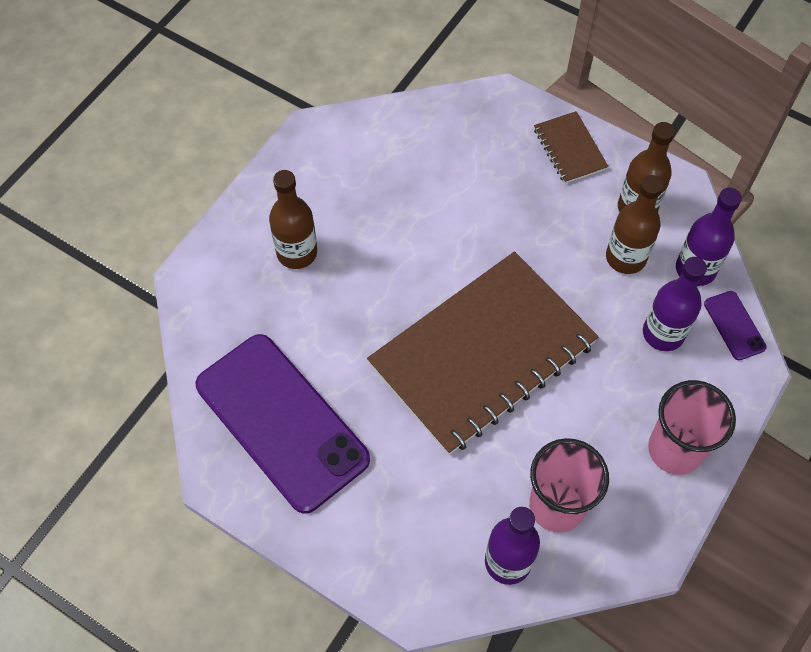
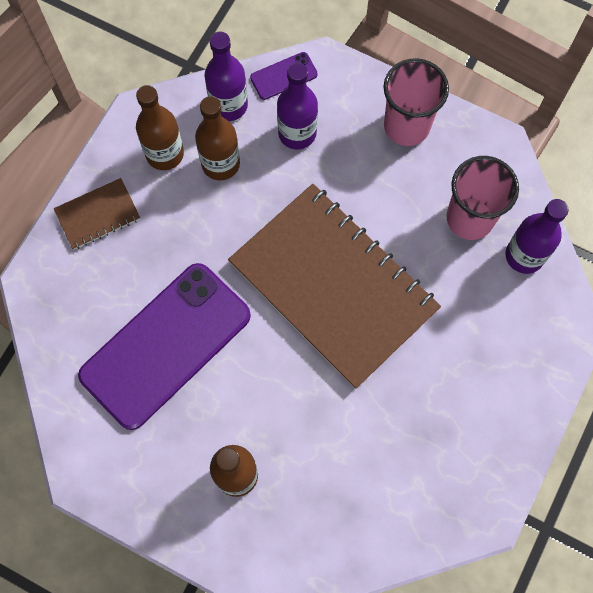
camera: 95 degrees left, 10 degrees up
(281, 422) = (423, 465): purple phone -> purple phone (166, 345)

